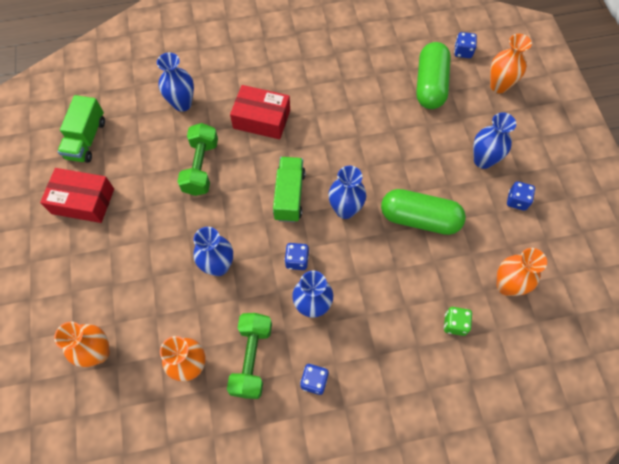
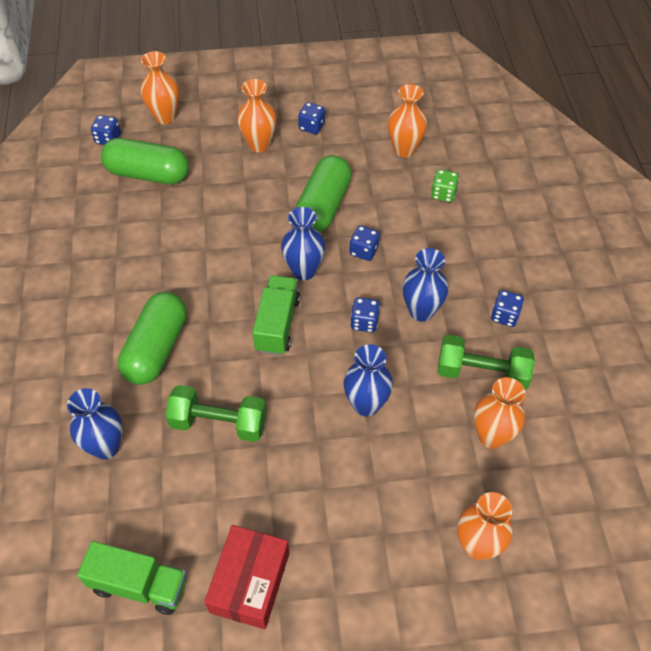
camera: 85 degrees left, 10 degrees down
(261, 119) = (156, 348): red box -> green capsule
(289, 195) = (277, 324): green truck -> green truck turned 90 degrees clockwise
(373, 255) = (363, 251): none -> blue dice
(483, 160) = (259, 144): blue vase -> orange vase

